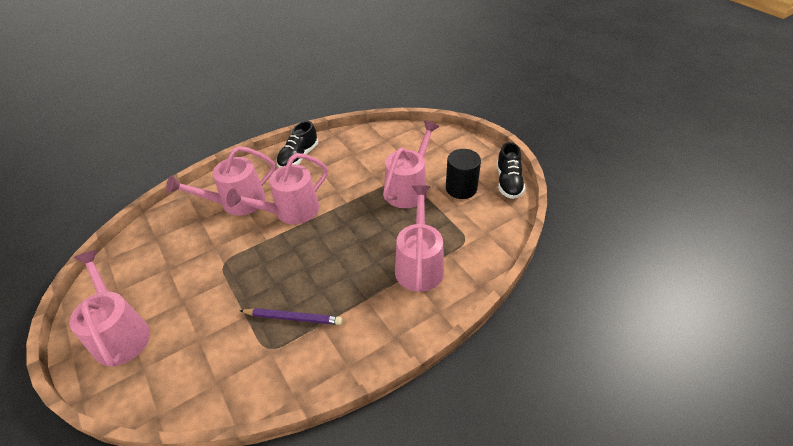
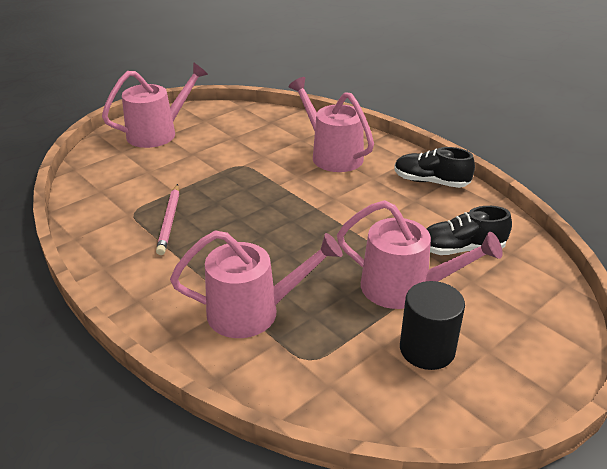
camera: 80 degrees right, 10 degrees down
(290, 212) = (327, 193): pink watering can -> none
(293, 318) = (169, 221): purple pencil -> pink pencil
(508, 182) = (469, 417): black shoe -> black shoe (461, 249)

